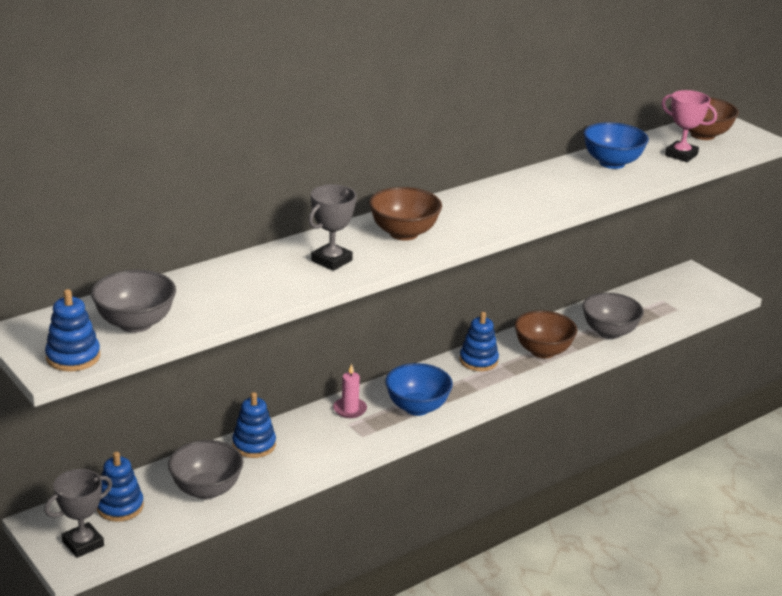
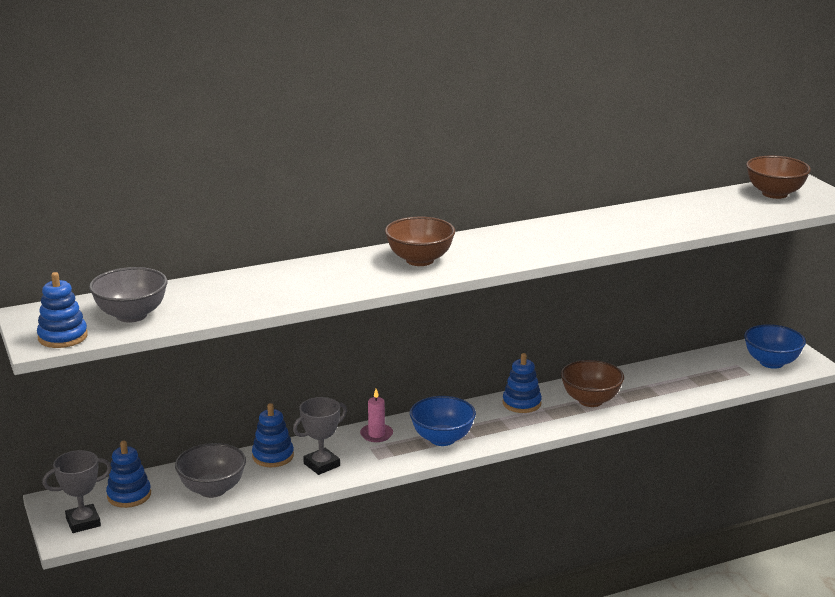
camera: 15 degrees right, 5 degrees down
(331, 260) = (338, 278): grey trophy -> grey trophy (321, 465)
(609, 332) = (667, 389): grey bowl -> none
(612, 163) = (663, 213): blue bowl -> blue bowl (771, 362)
(681, 155) = (741, 210): pink trophy -> none

